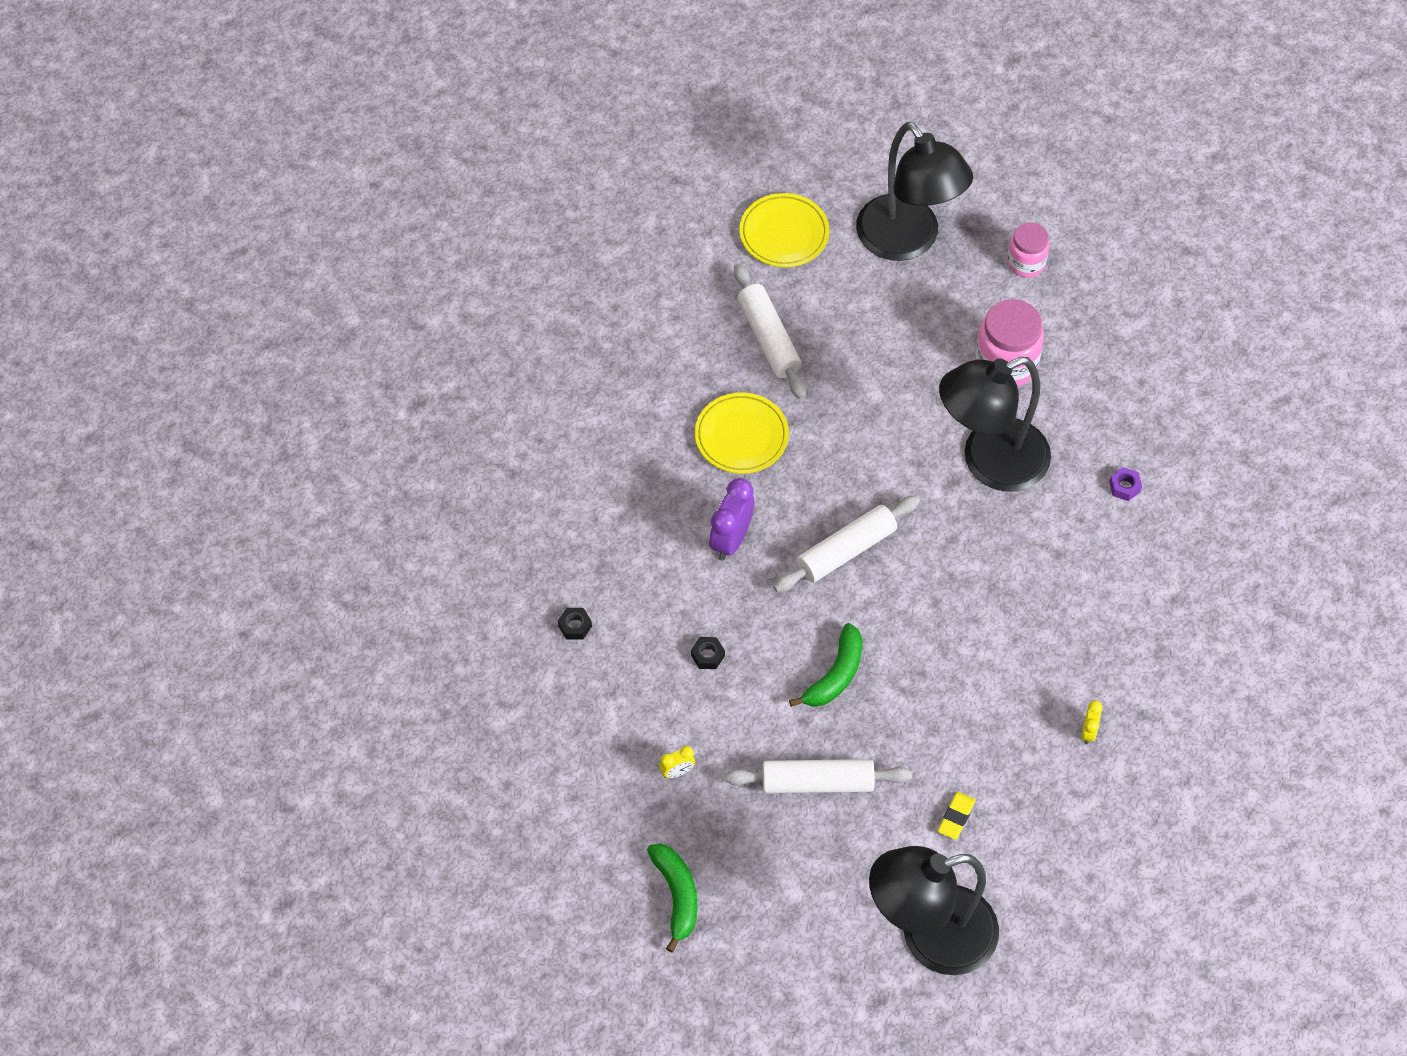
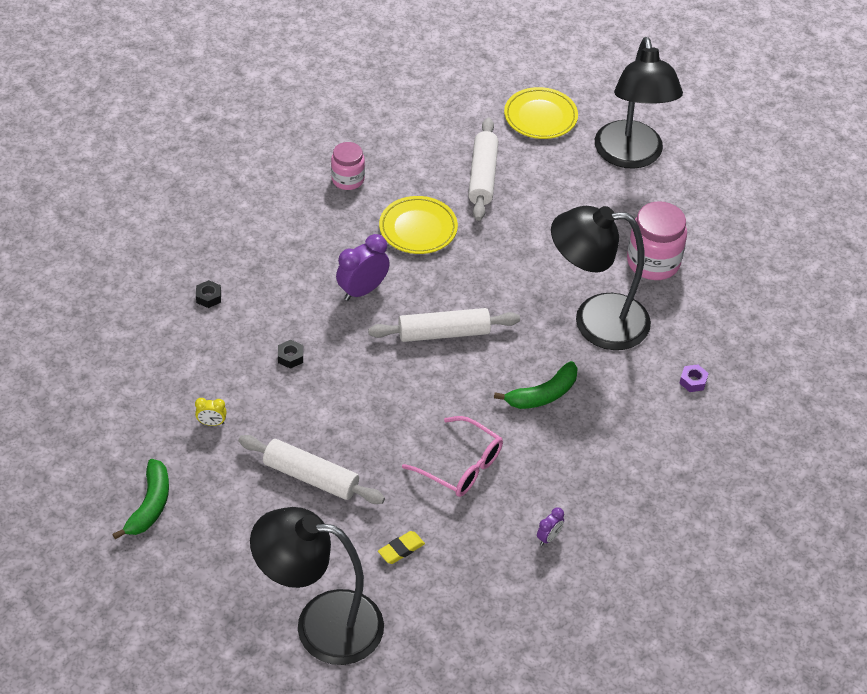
camera: 25 degrees right, 10 degrees down
(835, 675) = (376, 411): green banana -> green banana (542, 394)
(957, 695) = (461, 466): none -> pink glasses
(1026, 263) = (713, 204): pink jar -> pink jar (348, 179)
(1088, 732) = (549, 537): yellow clock -> purple clock

